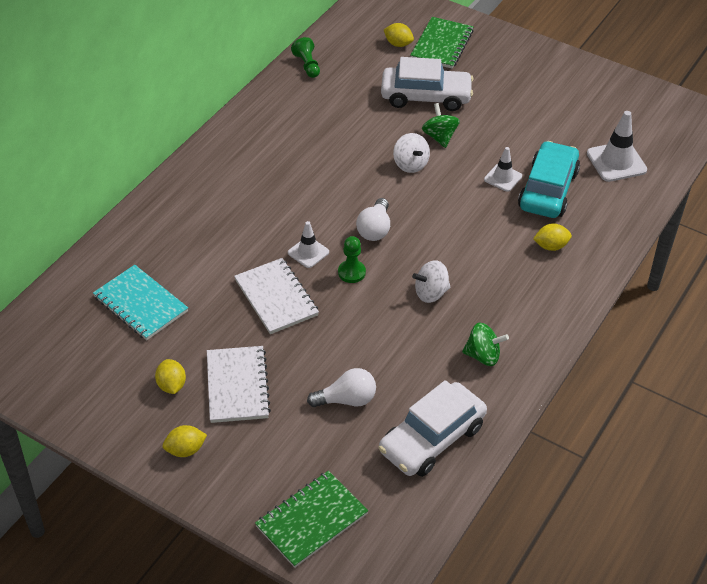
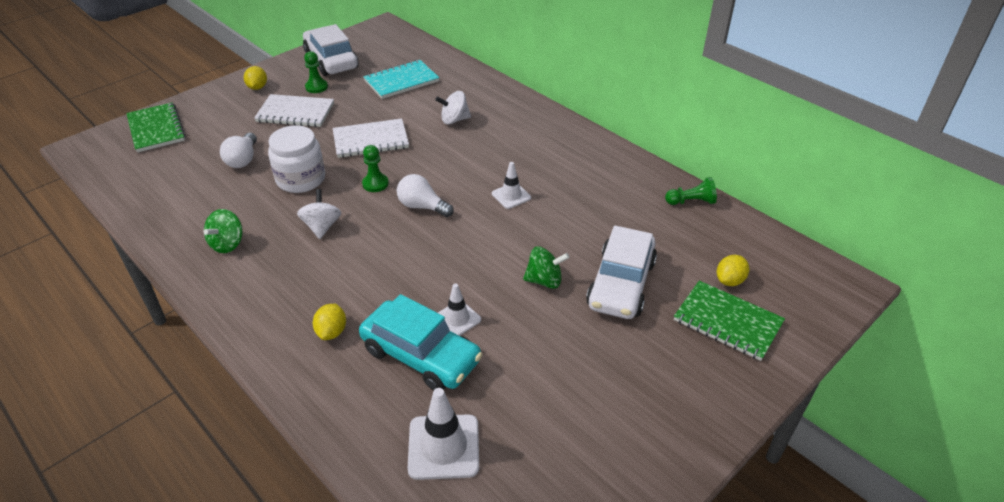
camera: 105 degrees right, 5 degrees down
(171, 385) = (316, 87): yellow lemon -> green pawn
(308, 252) = (413, 163): white traffic cone -> white traffic cone (511, 196)
(364, 334) = (301, 179): none -> white jar
(410, 164) = (506, 248): white spinning top -> white spinning top (454, 120)
(432, 439) = (170, 196): white car -> white car (331, 60)

